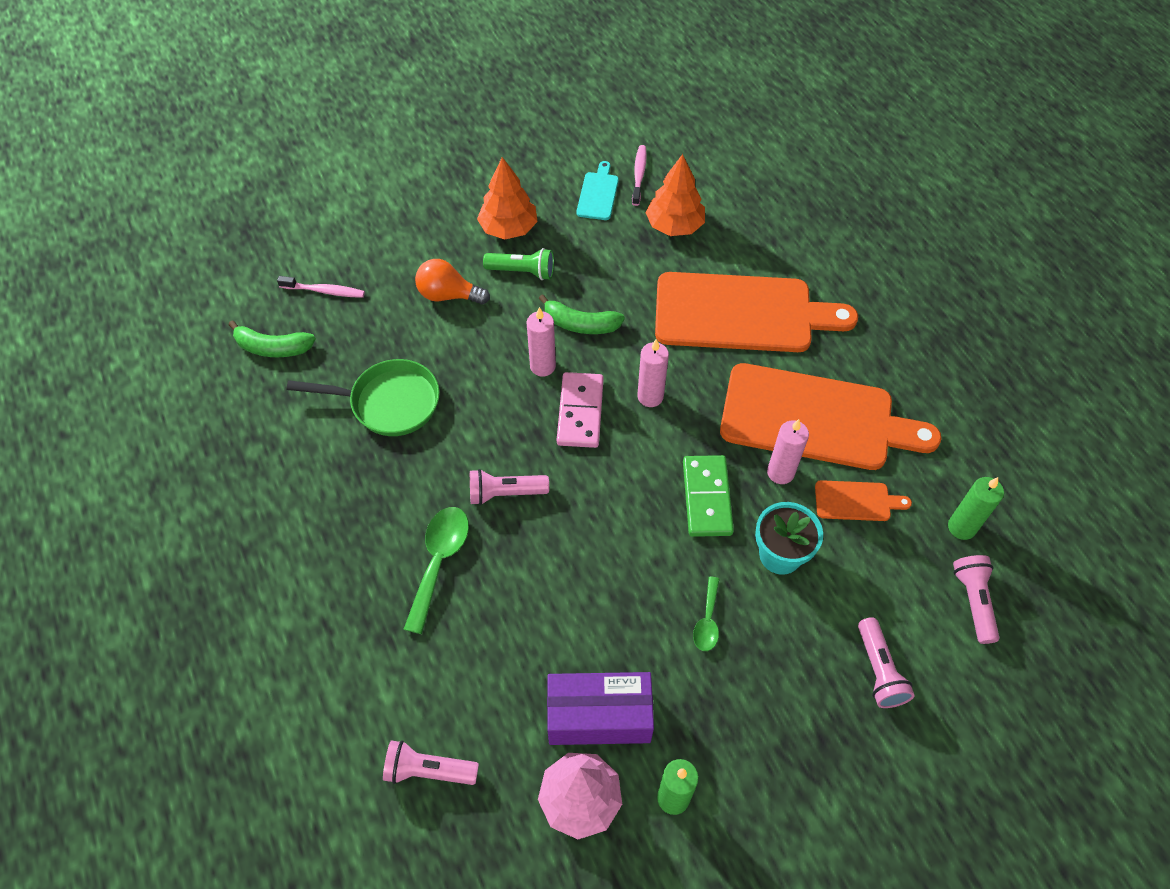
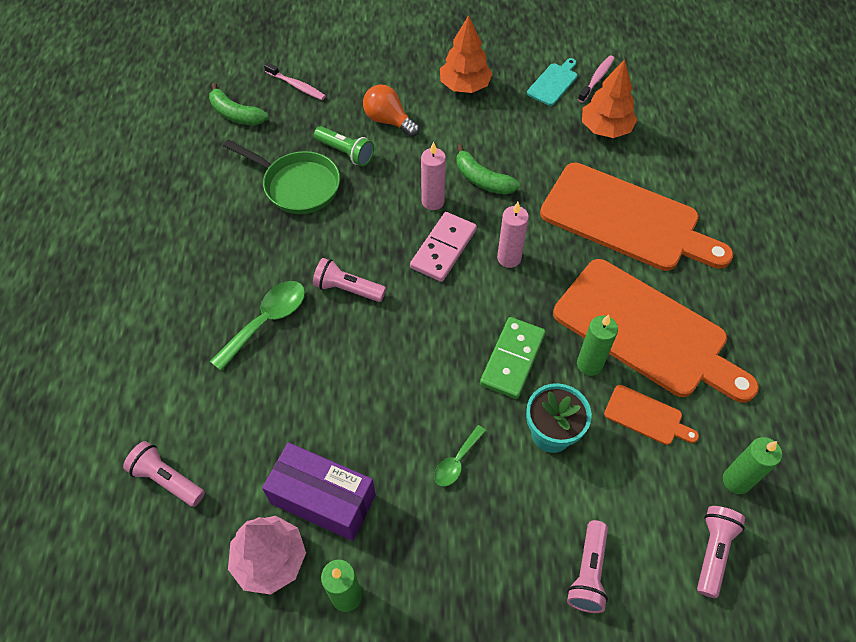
camera: 25 degrees right, 0 degrees up
(522, 272) = (457, 123): green flashlight -> green flashlight (345, 153)
(780, 472) = (589, 364): pink candle -> green candle

